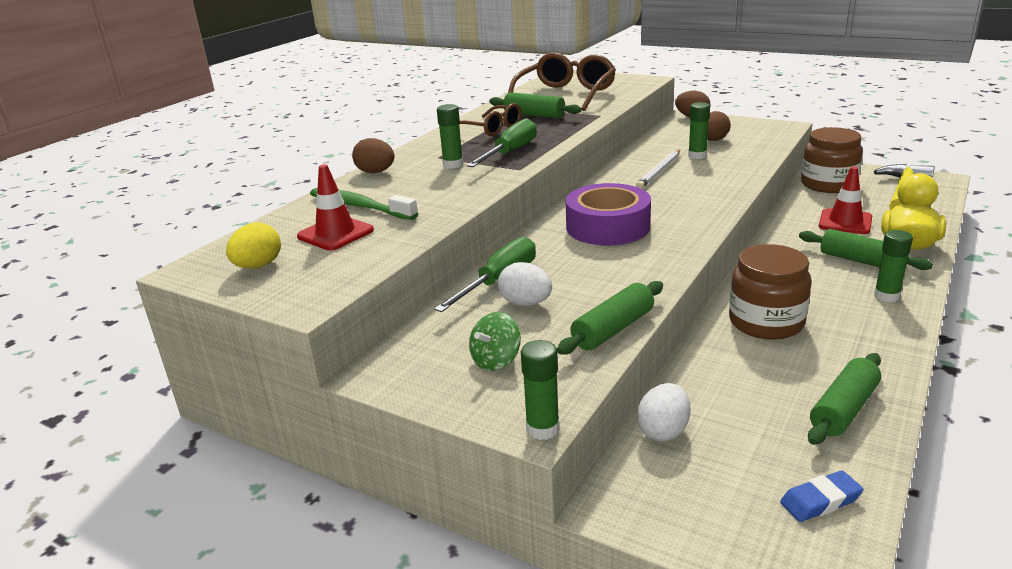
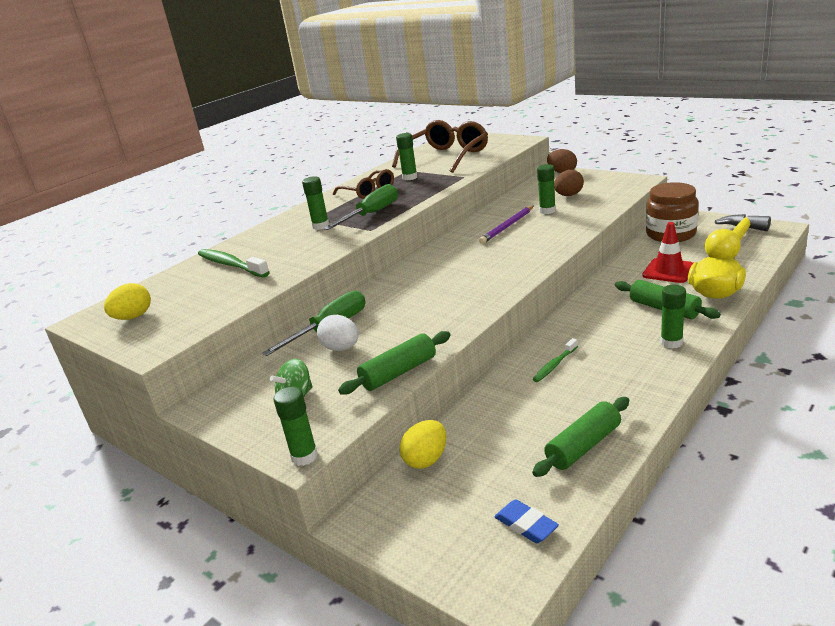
camera: 10 degrees right, 0 degrees up
(335, 233) = (202, 289): red traffic cone -> none
(375, 172) = (258, 233): brown egg -> none
(534, 115) = (410, 177): green rolling pin -> green glue stick
(608, 227) = (439, 279): purple tape -> none
(659, 171) = (507, 226): white pencil -> purple pencil
(663, 431) = (426, 459): white egg -> yellow egg
(766, 322) = (554, 365): brown jar -> green toothbrush
(820, 500) = (526, 525): blue eraser -> blue eraser turned 60 degrees clockwise

